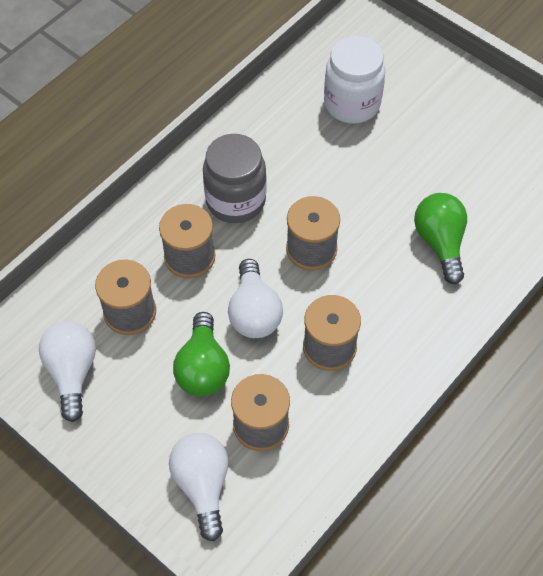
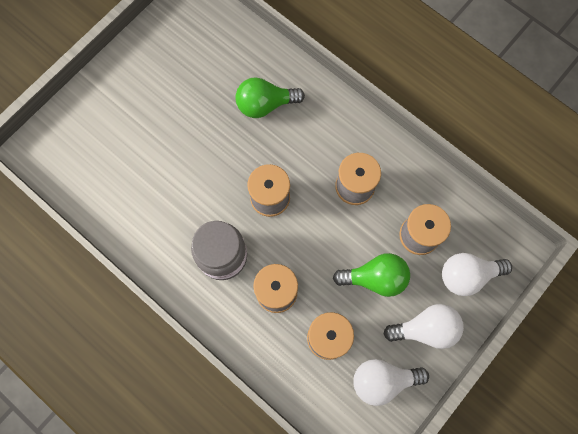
camera: 90 degrees left, 15 degrees up
(254, 312) = (327, 241): white light bulb -> white light bulb (425, 329)
(352, 103) = (127, 162): white jar -> none

